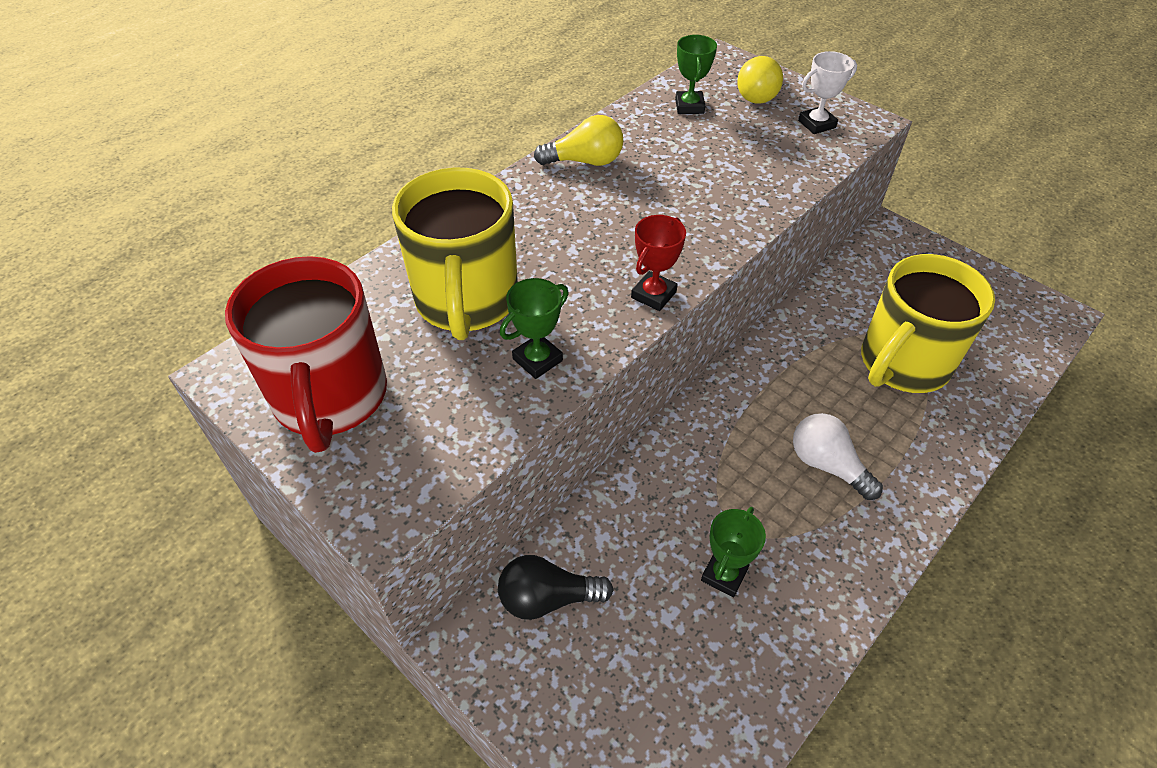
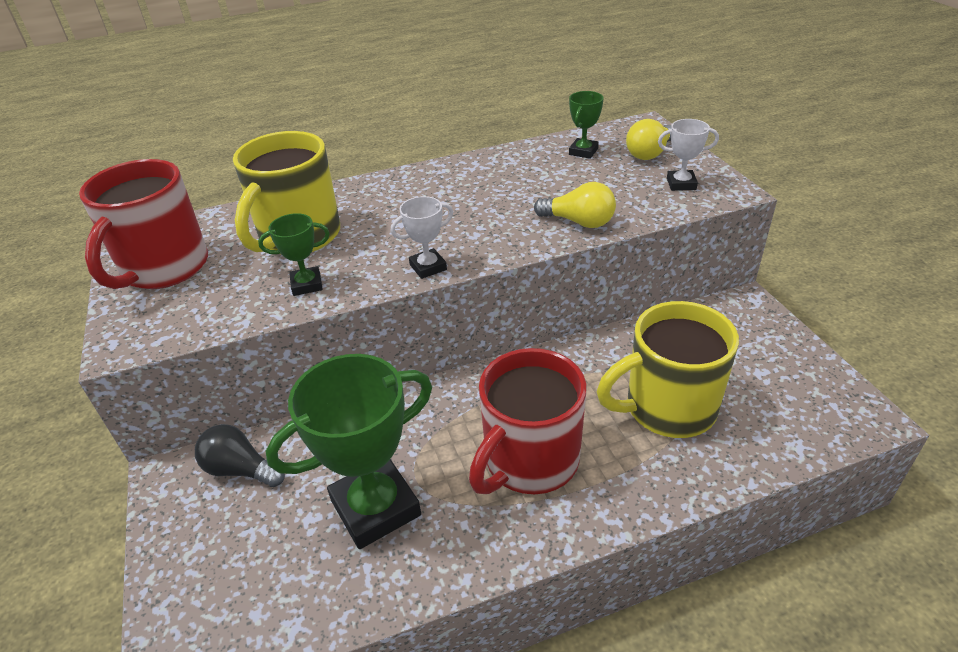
camera: 30 degrees right, 10 degrees down
(585, 161) = (466, 171): yellow light bulb -> yellow light bulb (579, 222)
(653, 295) = (428, 267): red trophy -> white trophy
(724, 575) = (375, 507): green trophy -> green trophy, size x2.13
(827, 465) = (529, 461): white light bulb -> red mug

